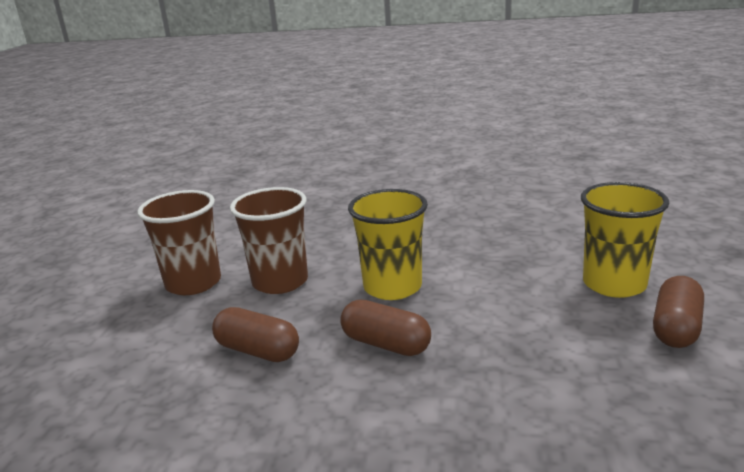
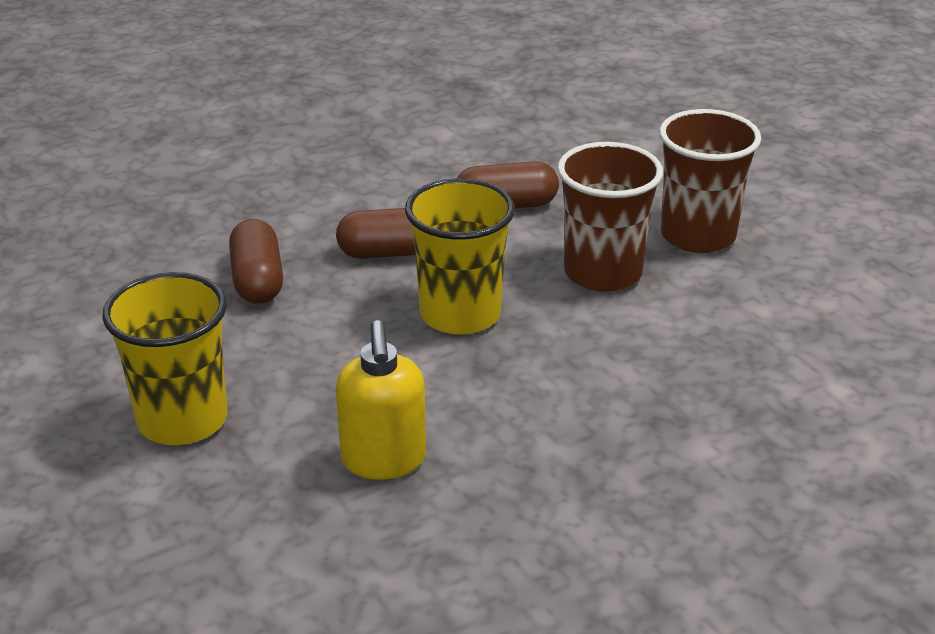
camera: 140 degrees right, 10 degrees up
(508, 237) = (383, 460): none -> yellow soap dispenser
(676, 328) = (92, 377): brown capsule -> brown capsule (257, 280)

